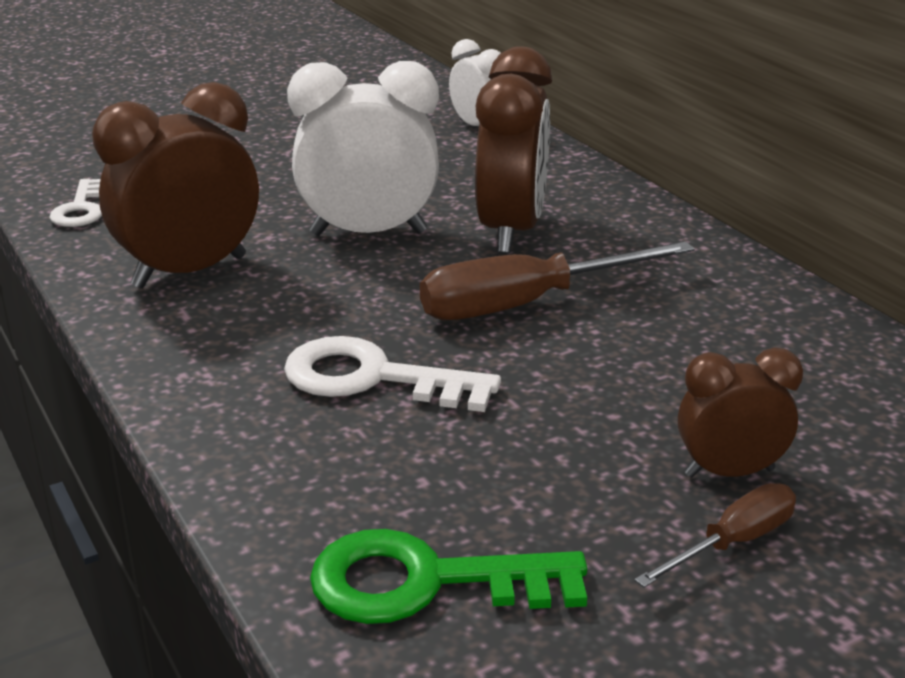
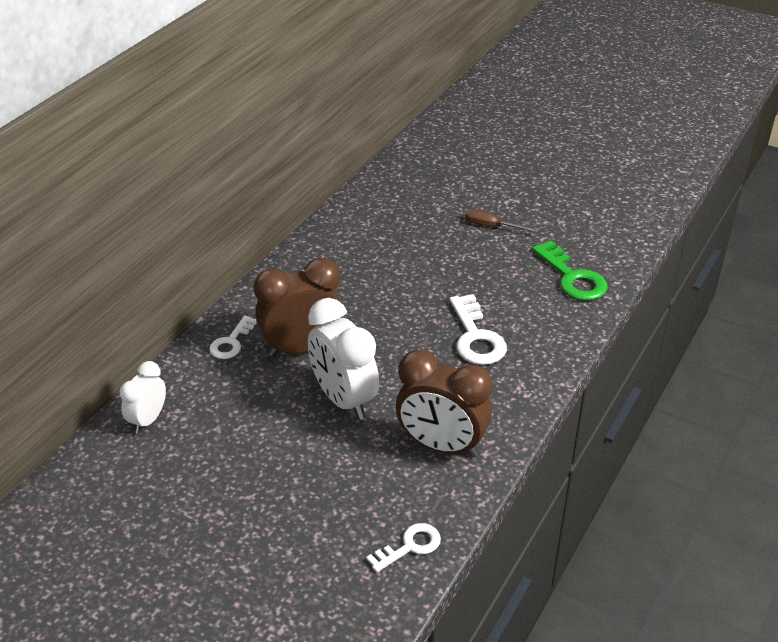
camera: 120 degrees left, 10 degrees up
(526, 304) = (375, 317): brown screwdriver -> none
(576, 191) = (231, 342): none -> white key
(729, 472) = (454, 235): brown clock -> none

